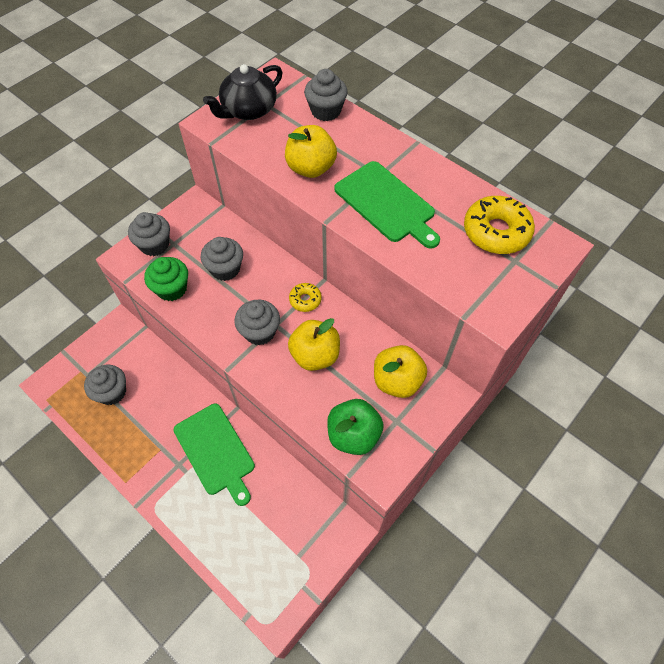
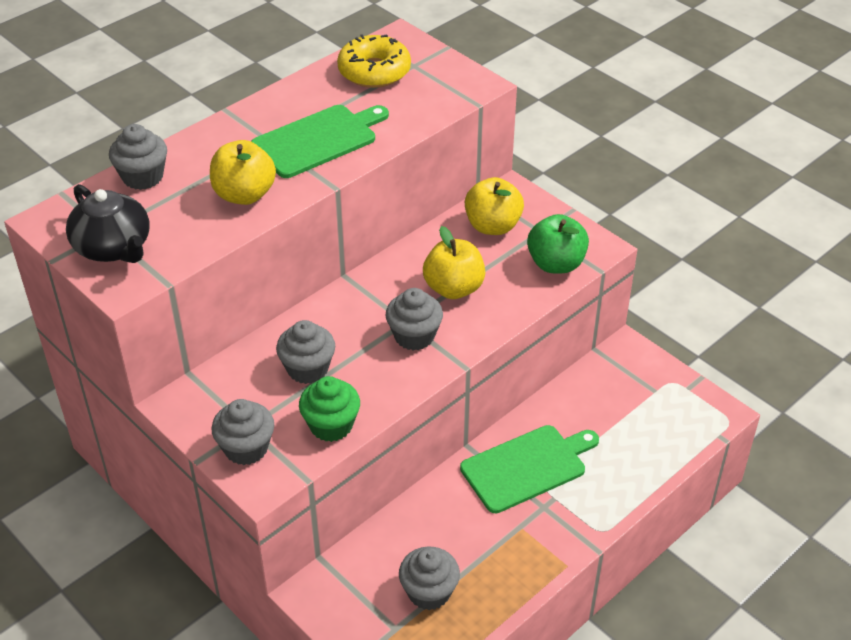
camera: 85 degrees left, 15 degrees down
(305, 300) = (372, 293): yellow donut -> none

